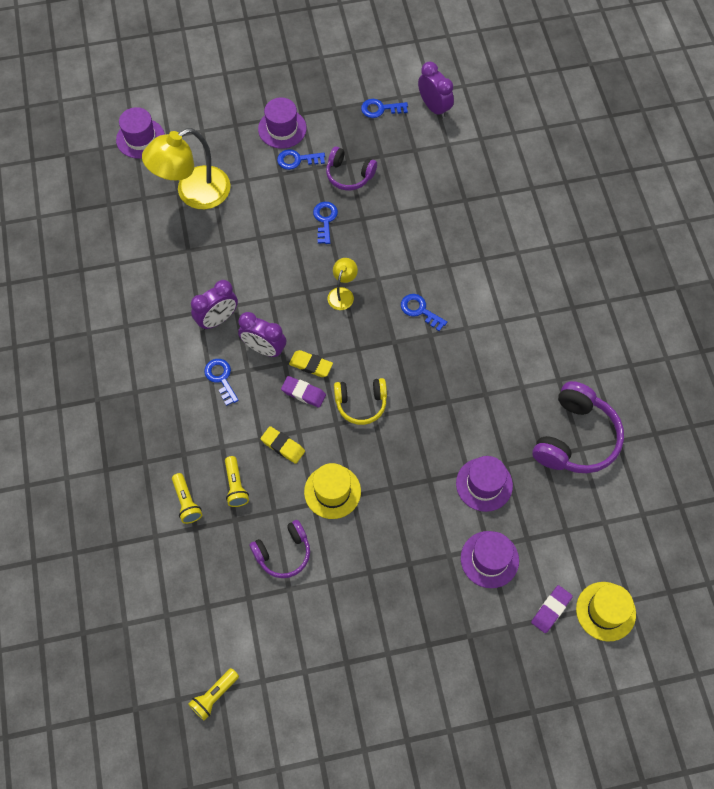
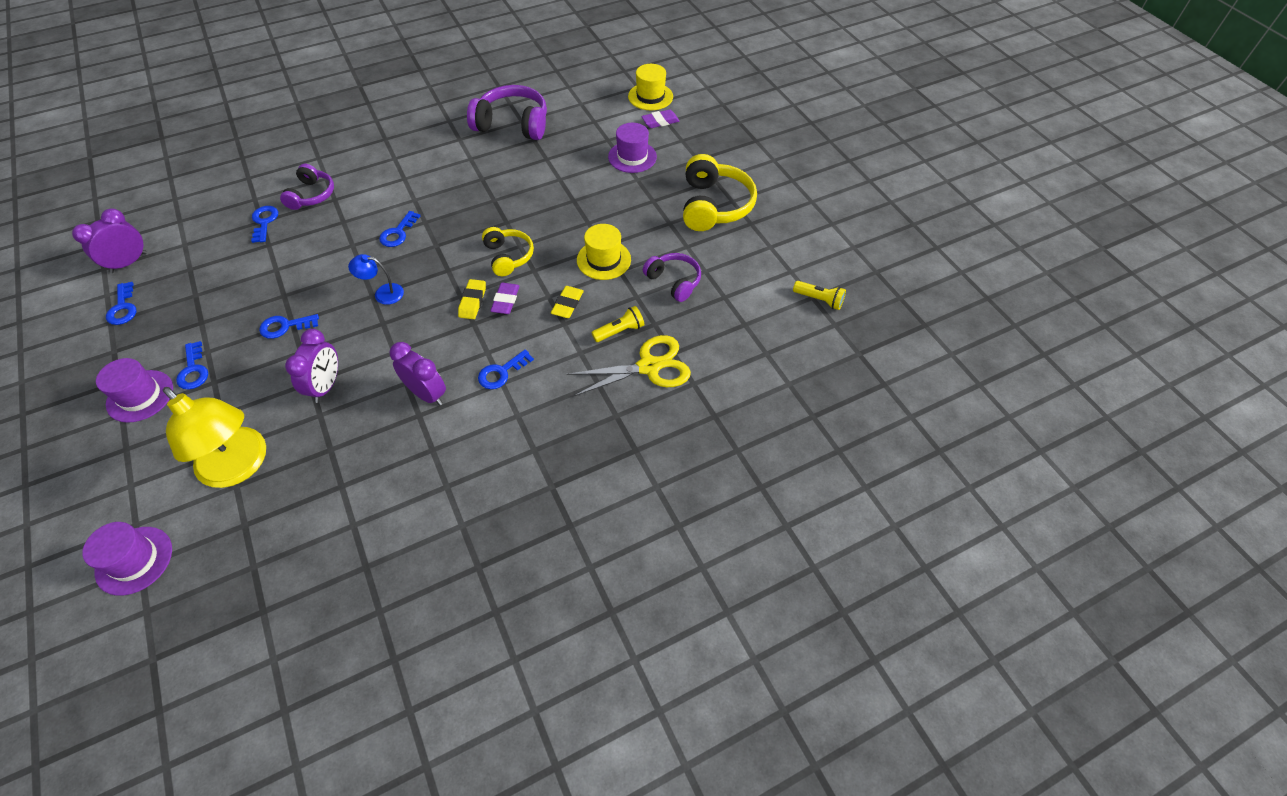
camera: 105 degrees left, 10 degrees down
(186, 502) = (649, 366): yellow flashlight -> yellow scissors
(264, 349) = (459, 343): purple clock -> purple clock (326, 386)
(342, 293) = (383, 293): yellow lamp -> blue lamp
(349, 175) = (221, 317): purple headphones -> purple headphones (312, 195)
(384, 629) = (714, 206): none -> yellow headphones
(463, 202) = (264, 222): none -> blue key
(484, 484) = (568, 168): purple hat -> none
(551, 610) = (660, 121): purple eraser -> purple eraser turned 45 degrees counterclockwise

